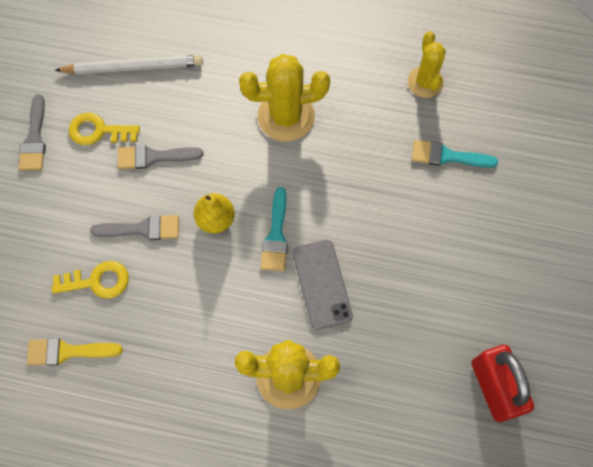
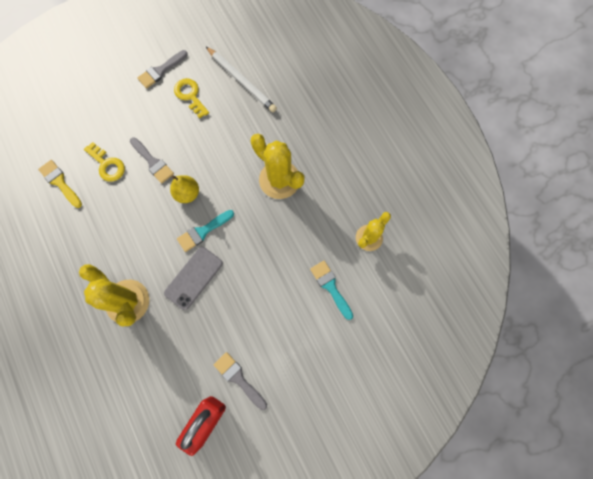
camera: 50 degrees right, 5 degrees up
(154, 157) = (198, 134): grey brush -> grey brush (239, 378)

